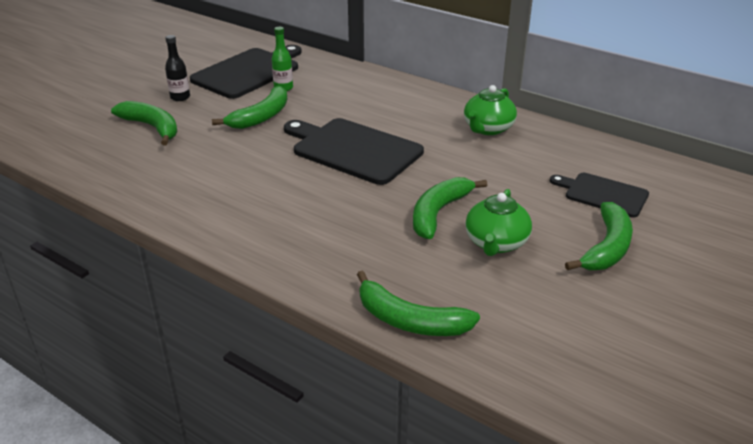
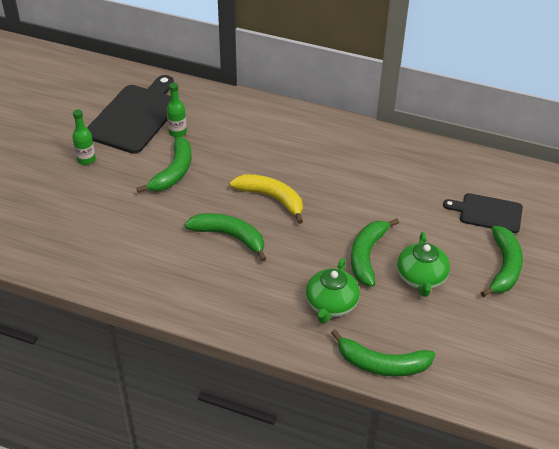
camera: 15 degrees left, 10 degrees up
(152, 127) = (79, 202): green banana -> green banana (230, 237)
(180, 97) = (86, 160): black bottle -> green bottle
(353, 150) = (271, 198): black cutting board -> yellow banana
(488, 129) = (376, 154): green teapot -> green teapot (331, 305)

